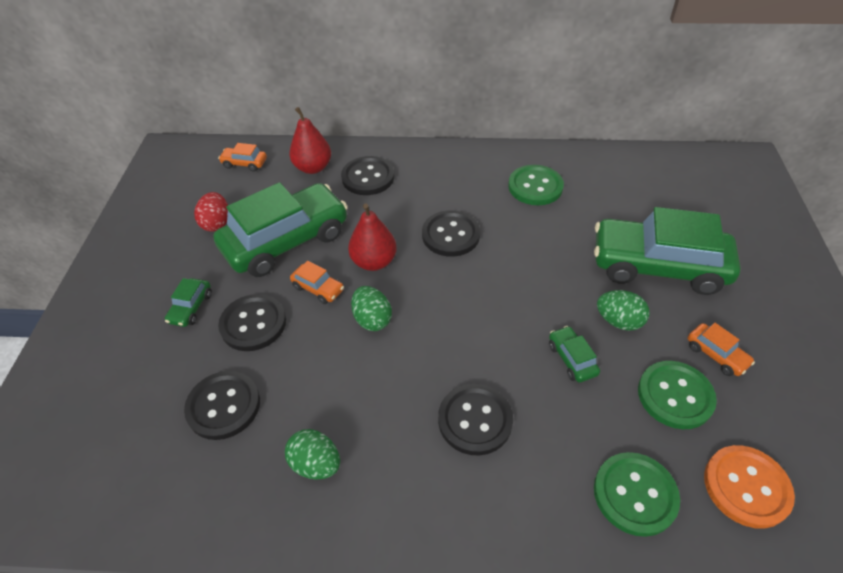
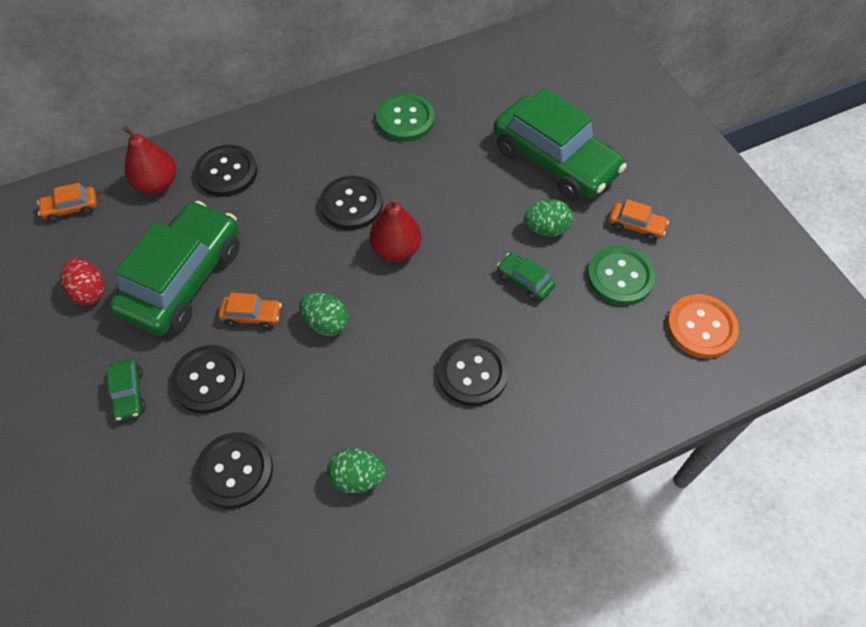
camera: 30 degrees left, 10 degrees up
(374, 262) = (291, 264): red pear -> red pear (396, 249)
(635, 494) = (626, 373): green button -> none
(658, 266) = (554, 161): green car -> green car turned 120 degrees counterclockwise

